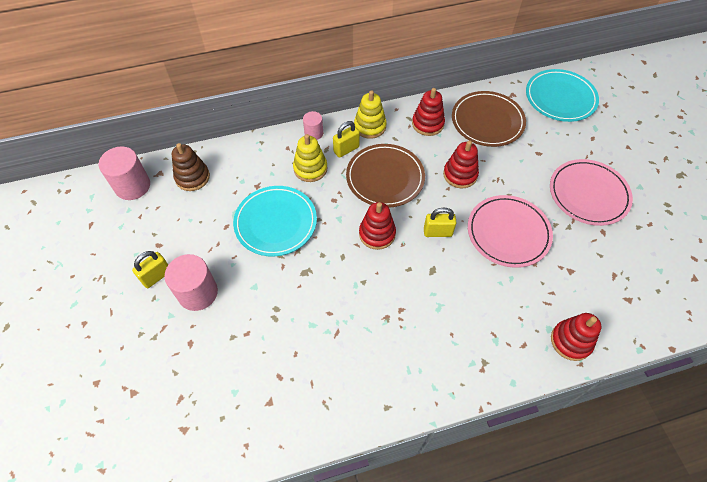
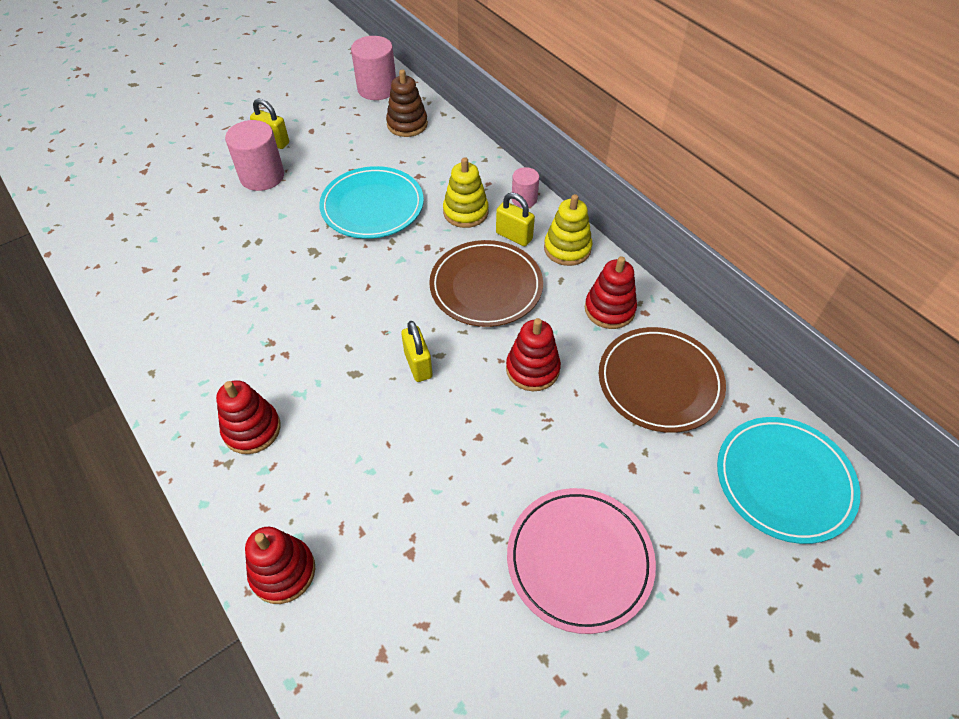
camera: 70 degrees right, 5 degrees down
(377, 234) = (391, 301): red stacking toy -> red stacking toy (252, 429)
(508, 233) = (450, 452): pink plate -> none

